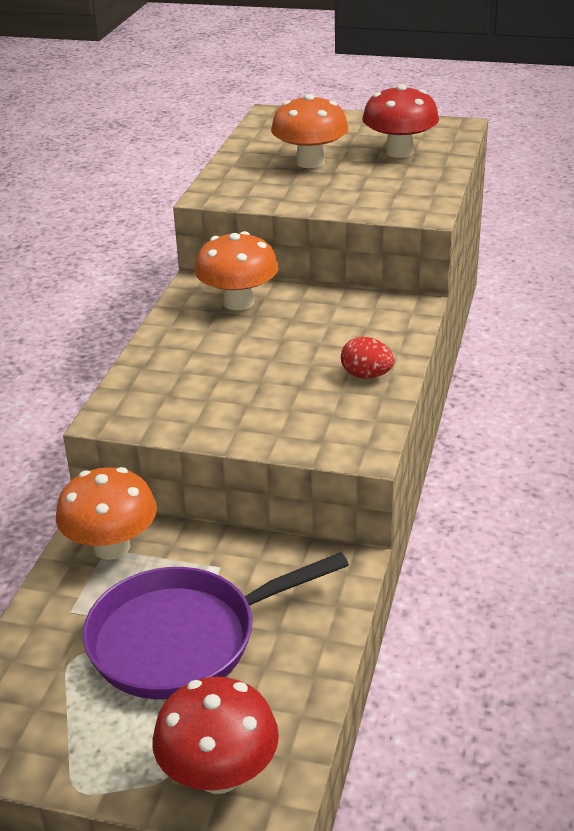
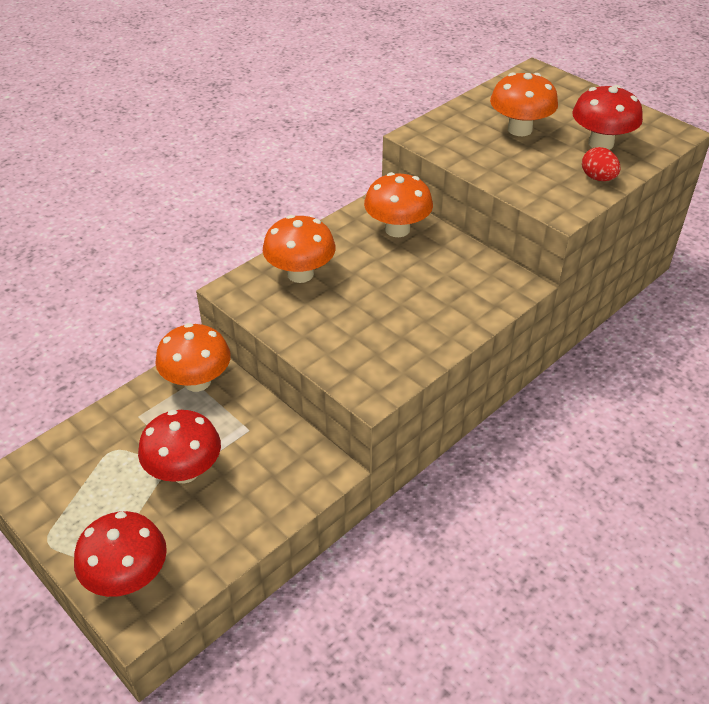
camera: 30 degrees right, 10 degrees up
(173, 376) = (300, 274): none -> orange mushroom
(183, 639) = (184, 471): purple pan -> red mushroom
(366, 375) = (431, 331): red egg -> red egg (598, 178)

